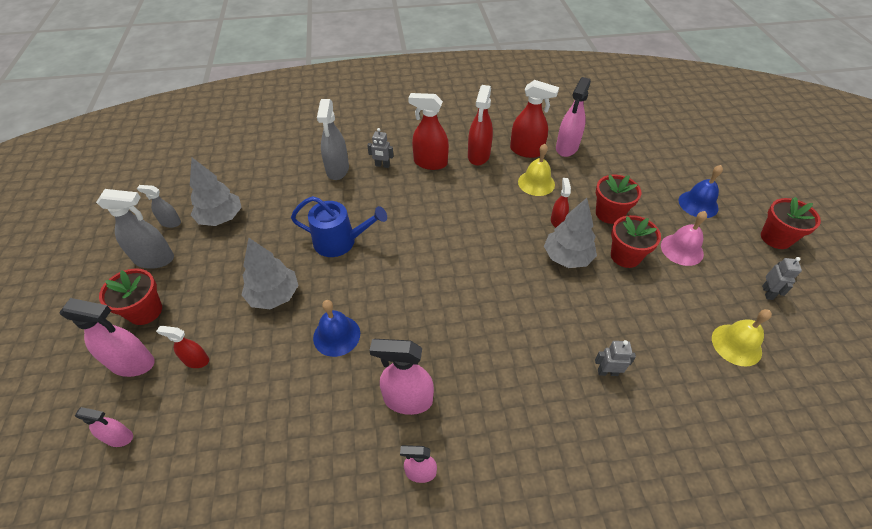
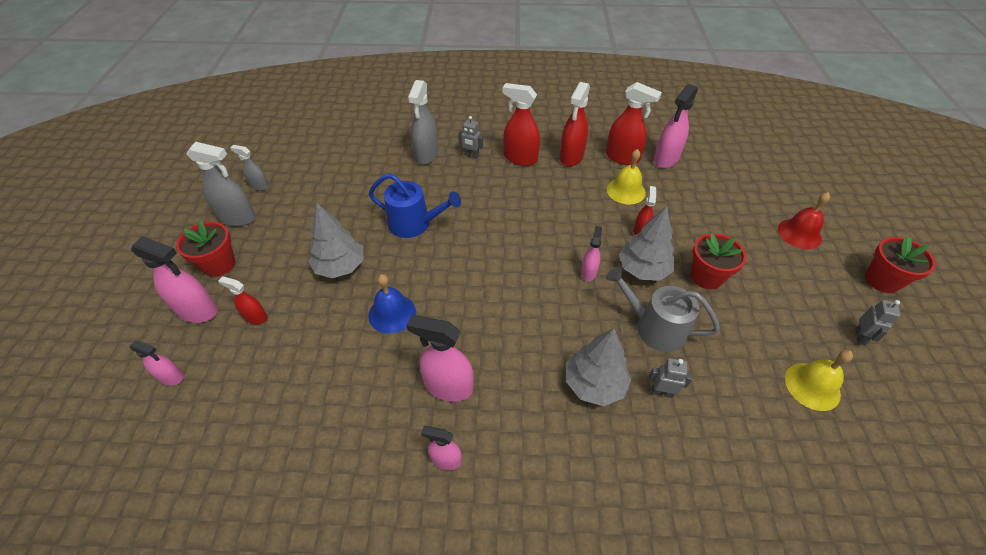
camera: 10 degrees right, 0 degrees up
(221, 218) = (306, 187): grey tree -> grey tree (594, 383)
(517, 267) = (588, 272): none -> pink spray bottle
(589, 311) = (654, 327): none -> grey watering can
(609, 213) = (698, 231): red flower pot -> none
(682, 249) = (771, 278): pink bell -> none
(698, 204) = (799, 233): blue bell -> red bell

